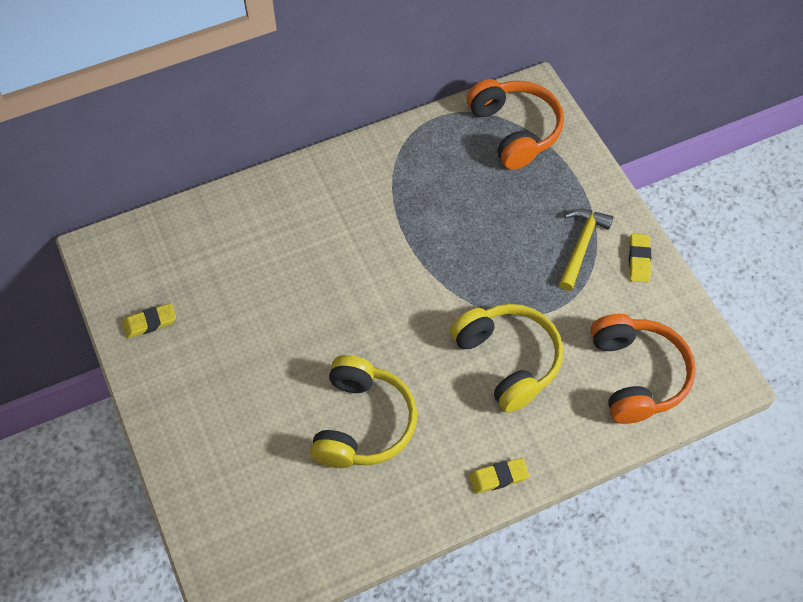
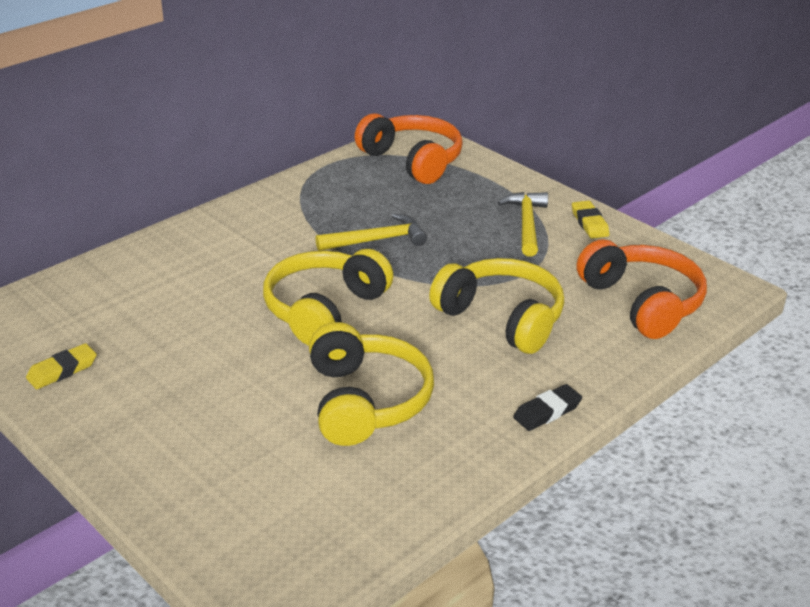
camera: 20 degrees left, 25 degrees down
(367, 309) = (324, 310): none -> yellow headphones
(441, 233) = (376, 240): none -> yellow hammer
(498, 477) = (547, 412): yellow eraser -> black eraser

